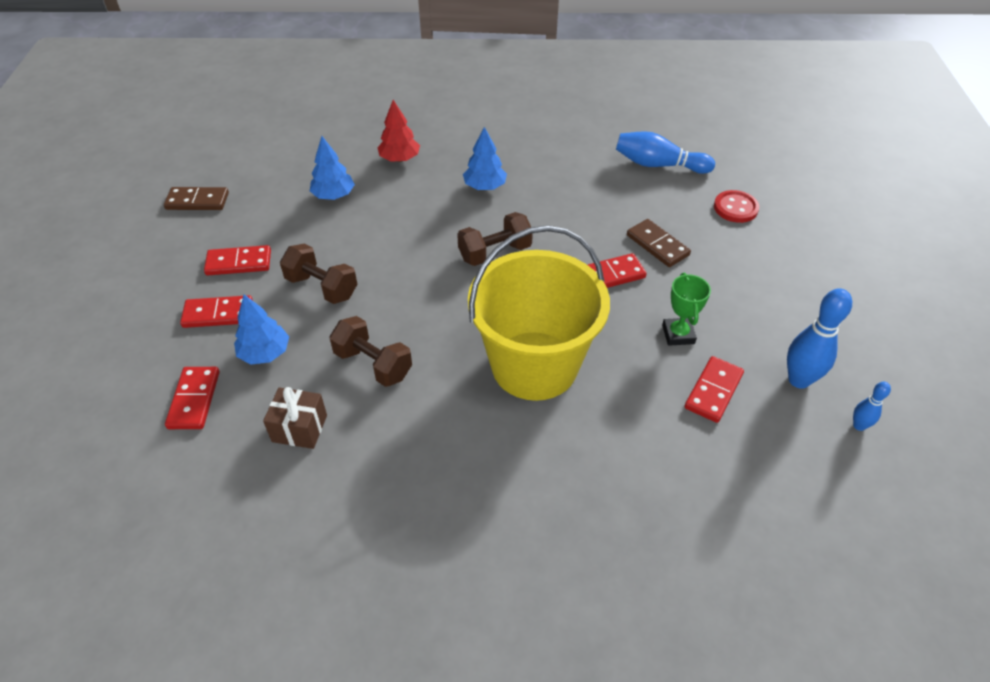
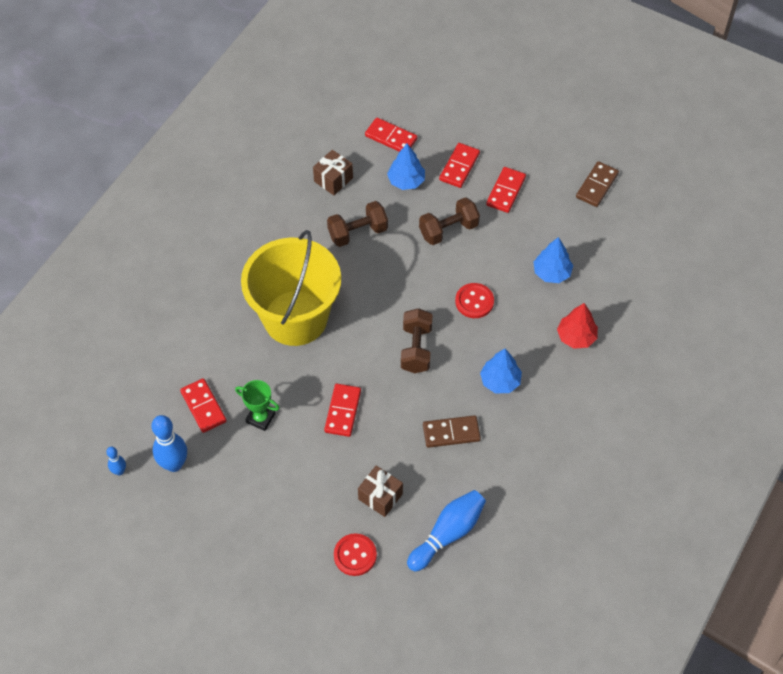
camera: 120 degrees right, 10 degrees up
(406, 234) = (474, 301): none -> red button
(657, 245) = (352, 464): brown domino -> brown domino (451, 433)
(668, 215) = (380, 496): none -> brown gift

